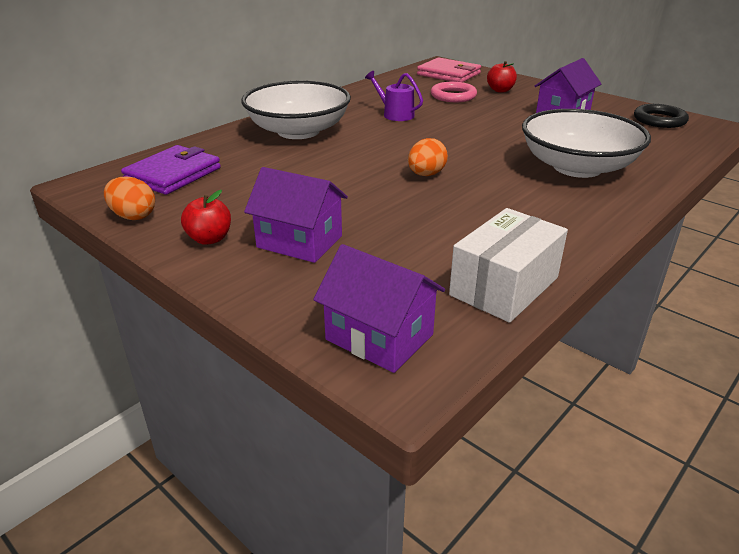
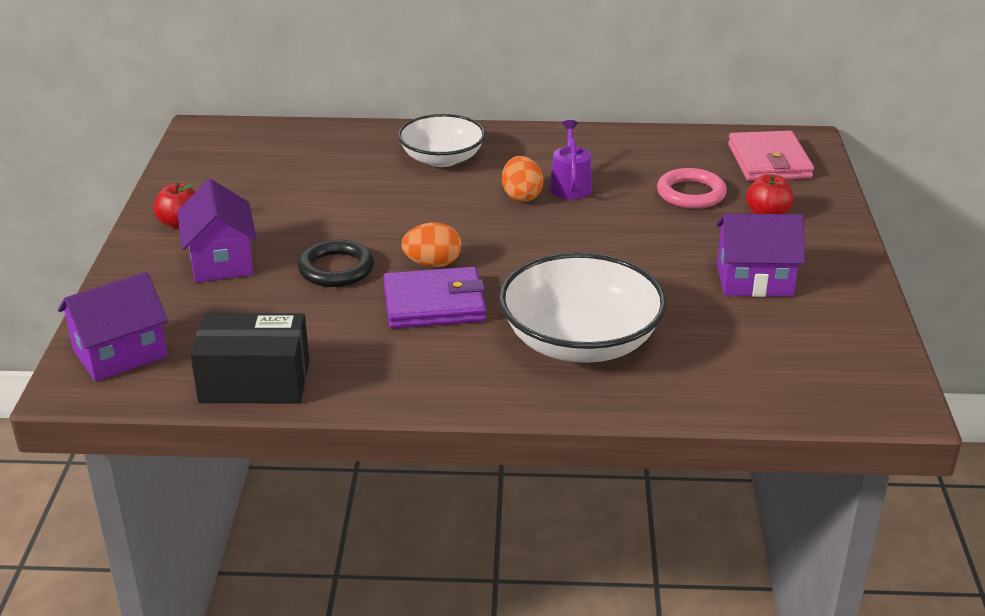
camera: 50 degrees right, 0 degrees up
(133, 216) = (178, 177): orange egg -> orange egg (521, 196)
(173, 174) = (268, 153): purple wallet -> purple wallet (434, 303)
(298, 131) = (442, 159): white bowl -> white bowl, size x0.66
(379, 337) = (120, 353): purple house -> purple house turned 60 degrees clockwise
(504, 286) = (255, 381): white box -> black box
(659, 120) = (846, 355): black ring -> black ring (336, 269)

